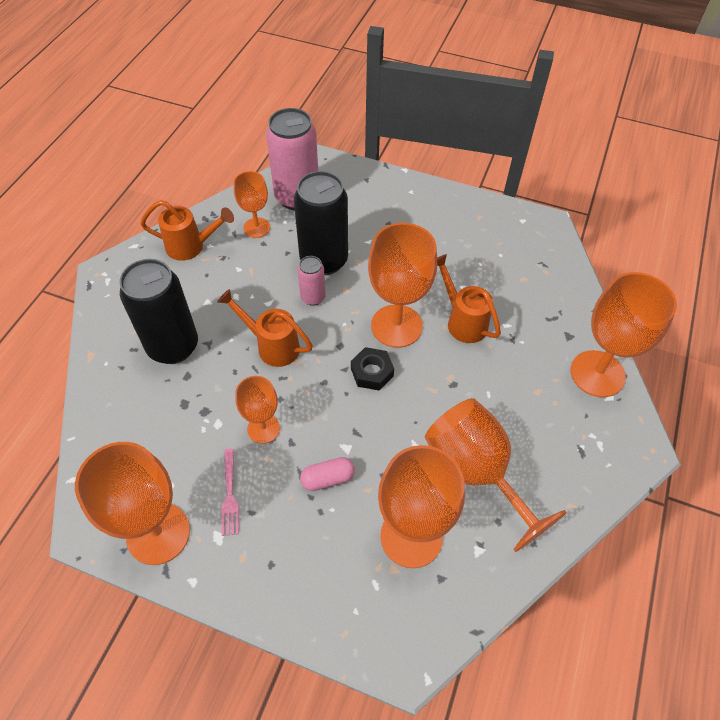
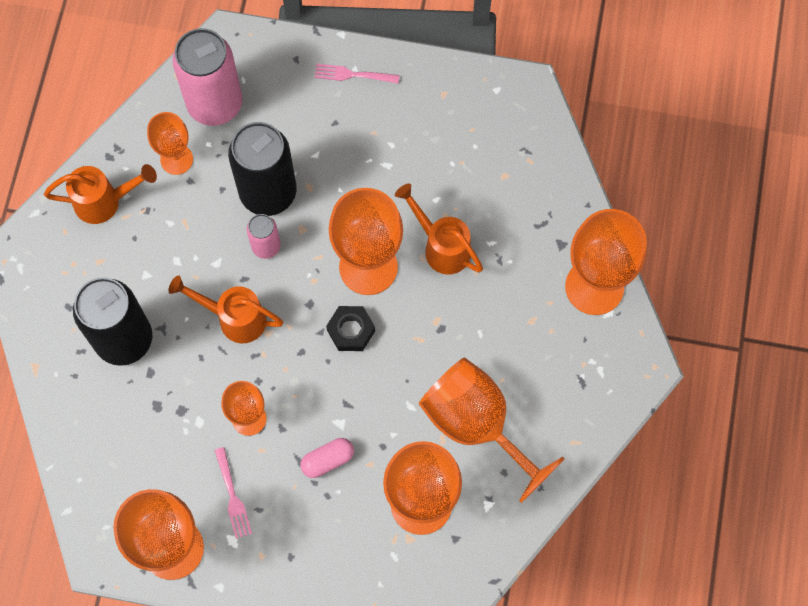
camera: 10 degrees left, 15 degrees up
(409, 195) = (353, 75): none -> pink fork

